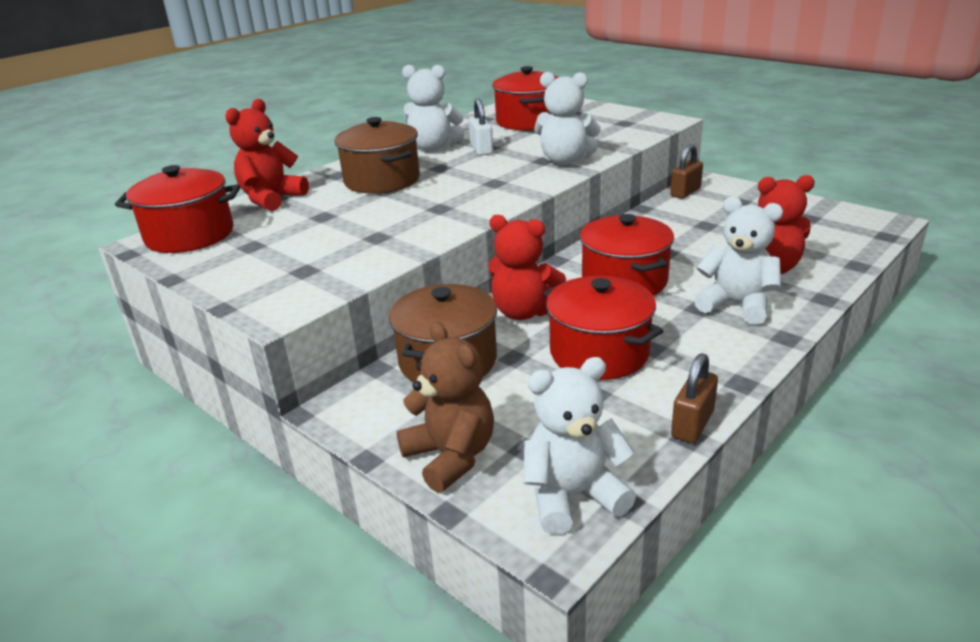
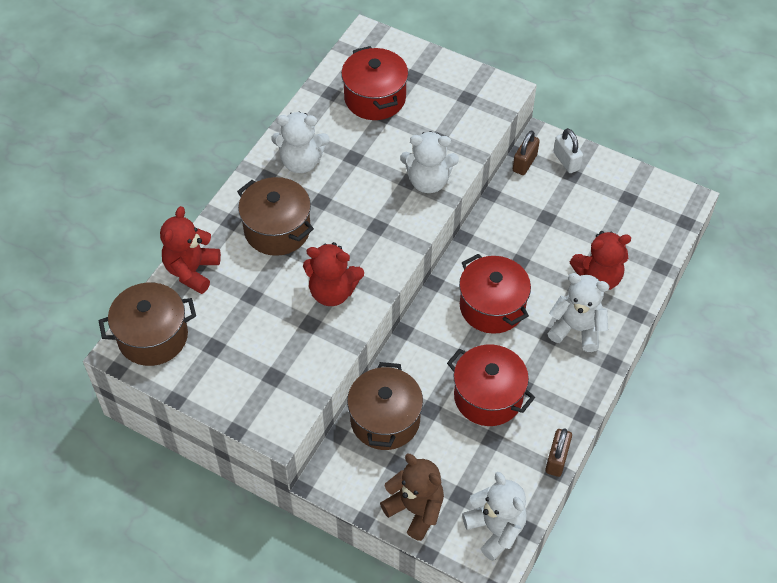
camera: 15 degrees left, 25 degrees up
(190, 235) = (153, 337): red pot -> brown pot
(481, 150) = (348, 163): white padlock -> white padlock (566, 161)
(524, 312) = (424, 356): red teddy bear -> red teddy bear (332, 292)
(573, 496) = (495, 529): white teddy bear -> white teddy bear turned 90 degrees clockwise

